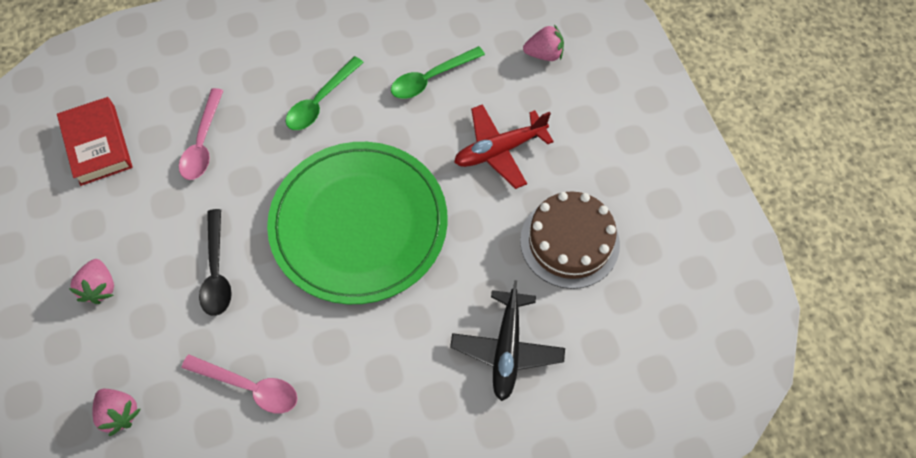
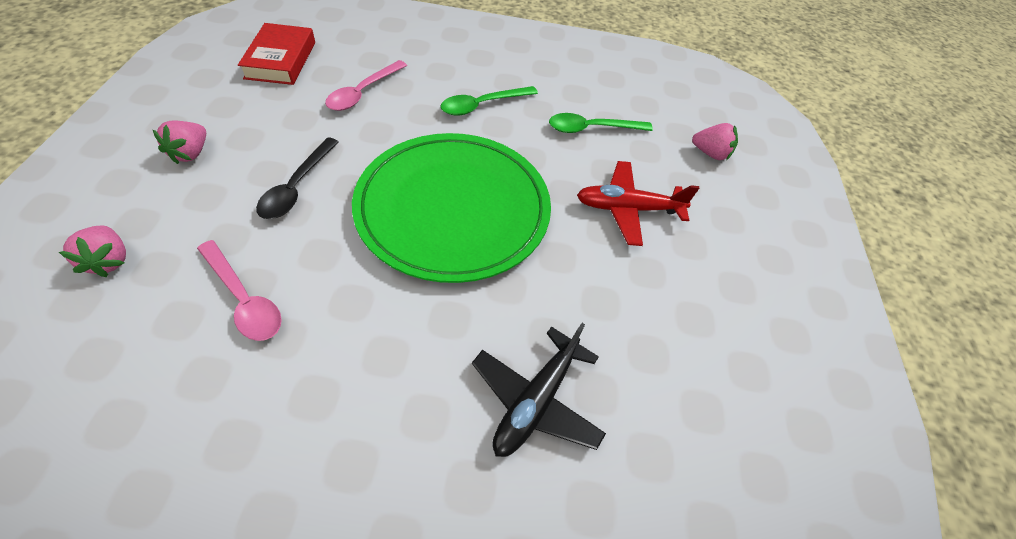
camera: 20 degrees right, 10 degrees down
(569, 242) = (663, 324): brown cake -> none

